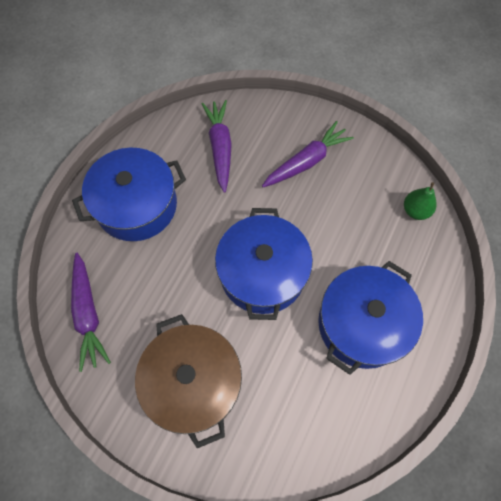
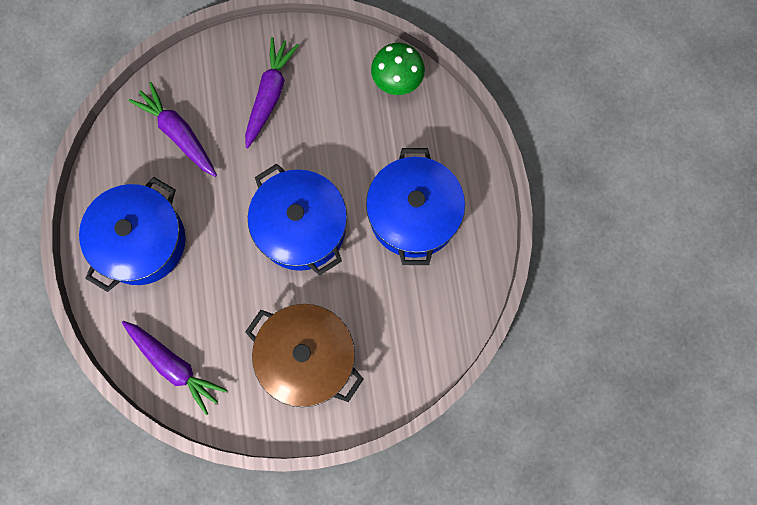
camera: 35 degrees left, 10 degrees up
(415, 210) = (397, 80): green pear -> green mushroom

